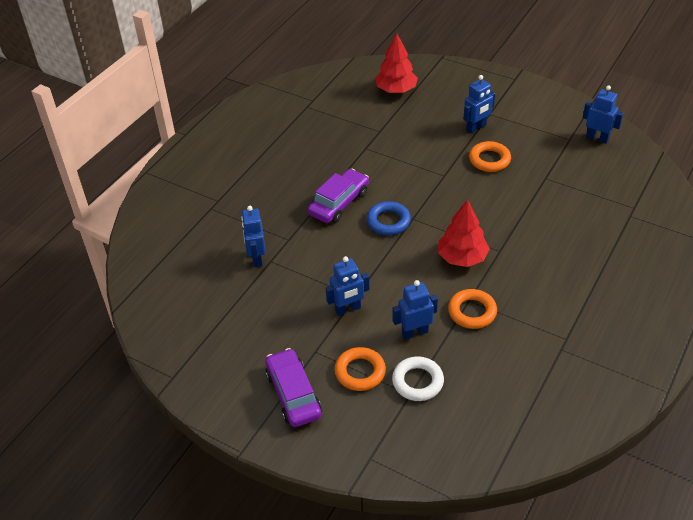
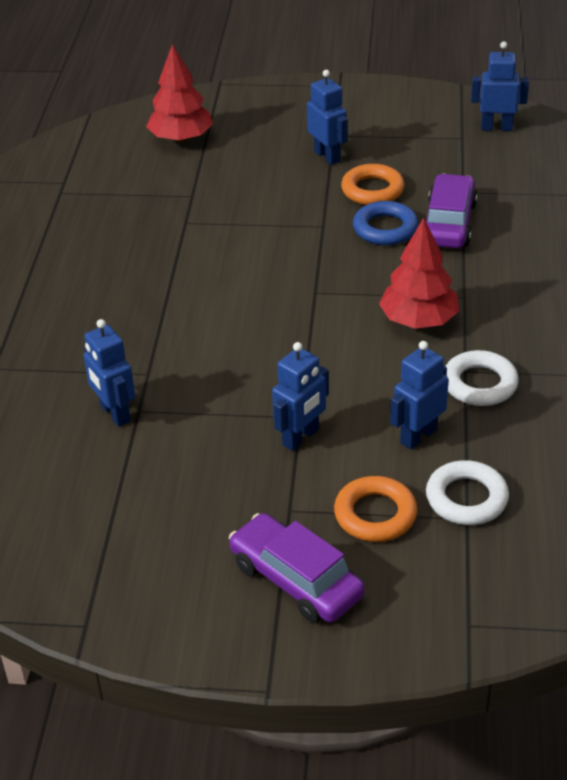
camera: 25 degrees left, 5 degrees down
(339, 203) = (194, 303): purple car -> purple car (449, 223)
(388, 221) = (283, 306): blue ring -> blue ring (385, 229)
(472, 312) = (479, 384): orange ring -> white ring
(476, 128) = (327, 156): blue robot -> blue robot turned 60 degrees counterclockwise

